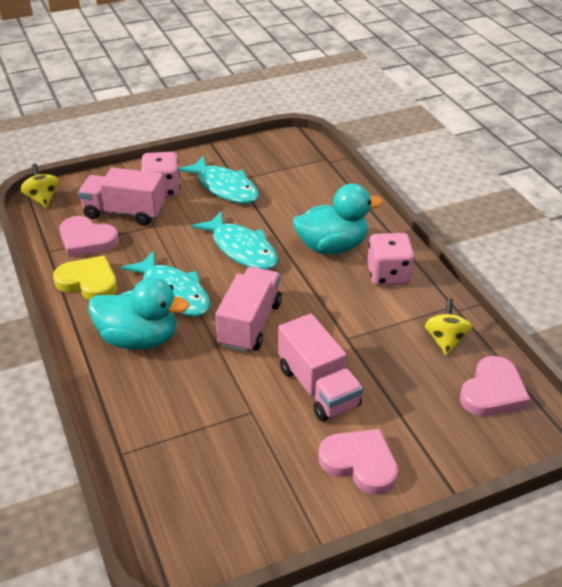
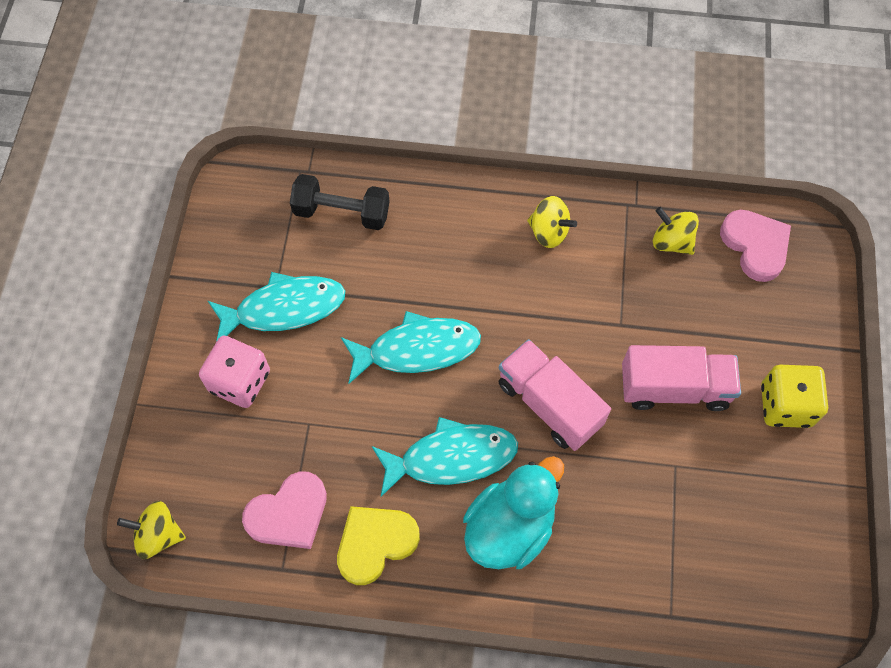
camera: 60 degrees left, 25 degrees up
(124, 212) = (259, 446): pink truck -> none
(312, 184) = (342, 212): none -> black dumbbell
(332, 247) = (470, 257): turquoise duck -> none
(360, 463) = (785, 405): pink heart -> yellow dice
(388, 275) = (549, 232): pink dice -> yellow spinning top

